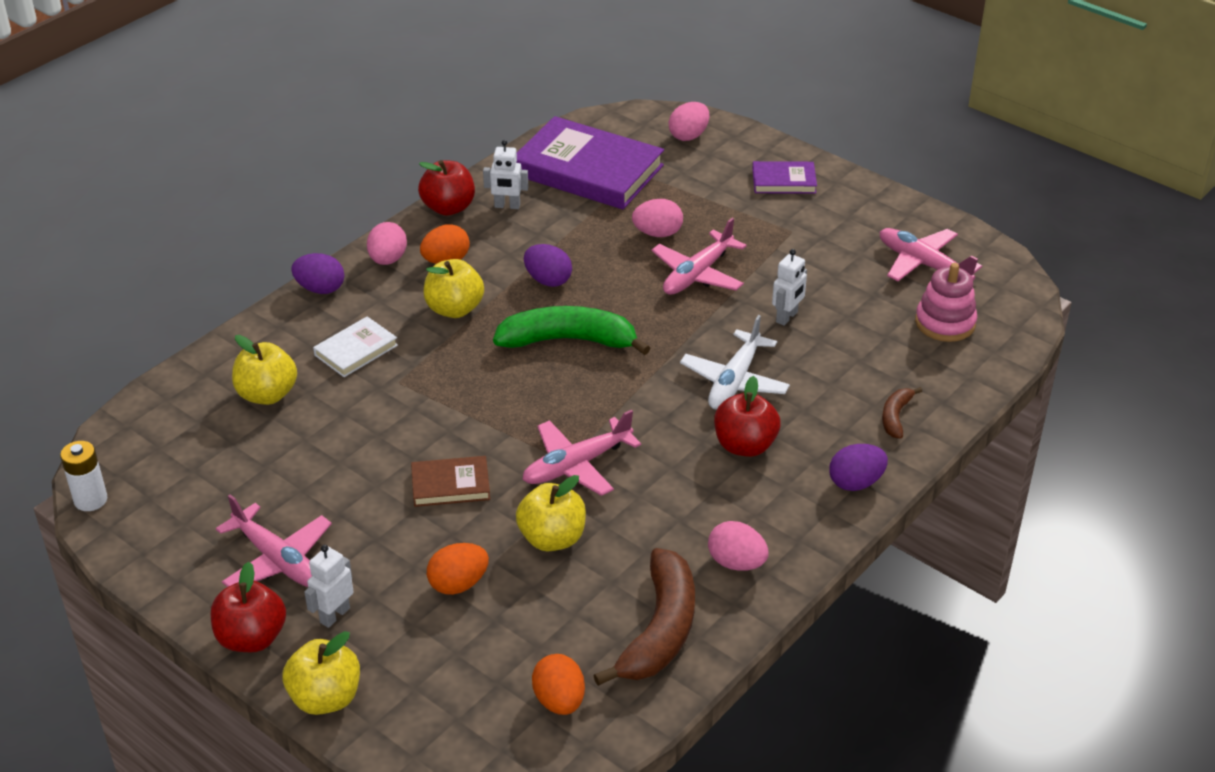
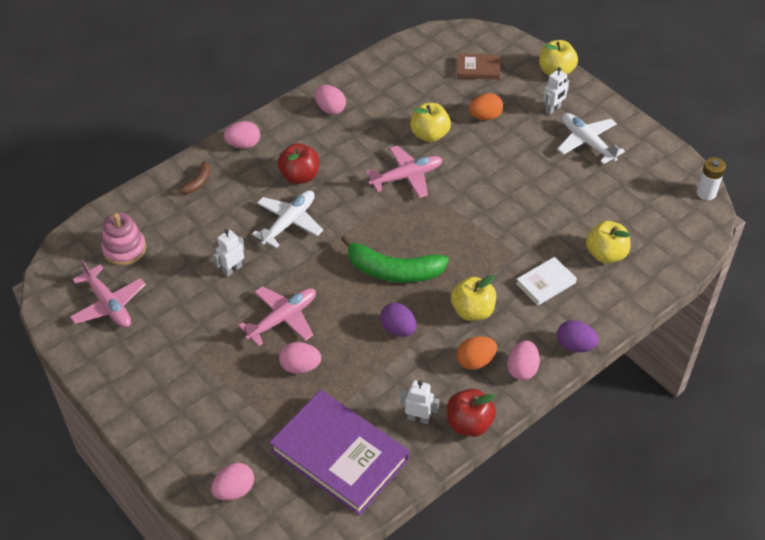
camera: 170 degrees left, 10 degrees up
(252, 638) = (596, 103): red apple -> none
(277, 560) = (587, 142): pink plane -> white plane
(450, 485) = (485, 174): brown book -> brown book (478, 69)
(559, 701) = (440, 56): orange egg -> none
(660, 630) = (382, 81): brown banana -> none
(784, 181) = (173, 414): purple book -> none
(855, 483) = (243, 144): purple egg -> pink egg

